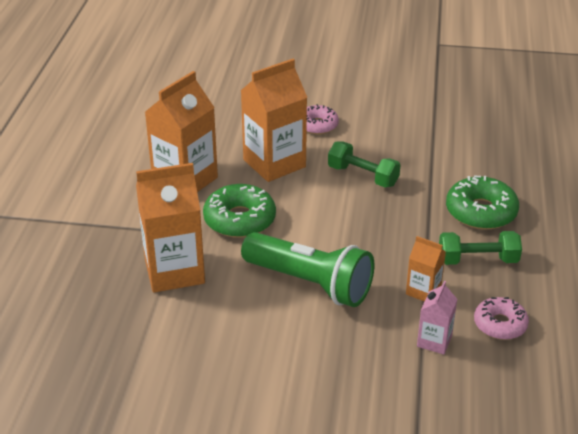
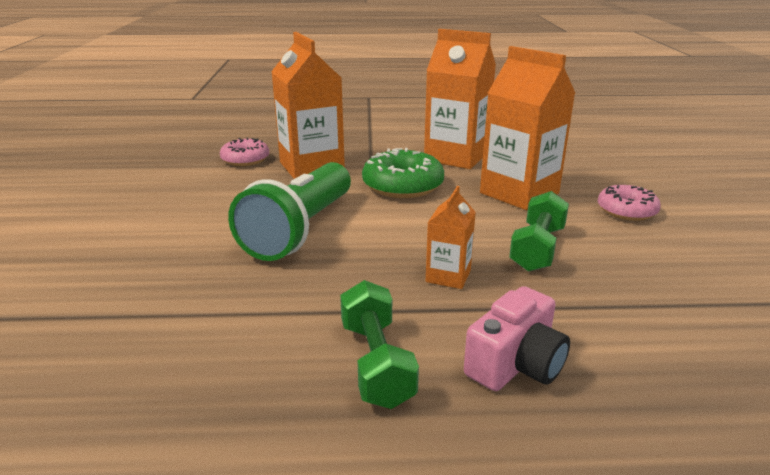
camera: 80 degrees right, 10 degrees down
(423, 291) = (292, 310): orange carton -> orange carton (448, 276)
(434, 341) = (183, 324): pink carton -> none
(481, 212) = (516, 364): green donut -> pink camera
(500, 324) = (210, 392): pink donut -> pink donut (245, 159)

